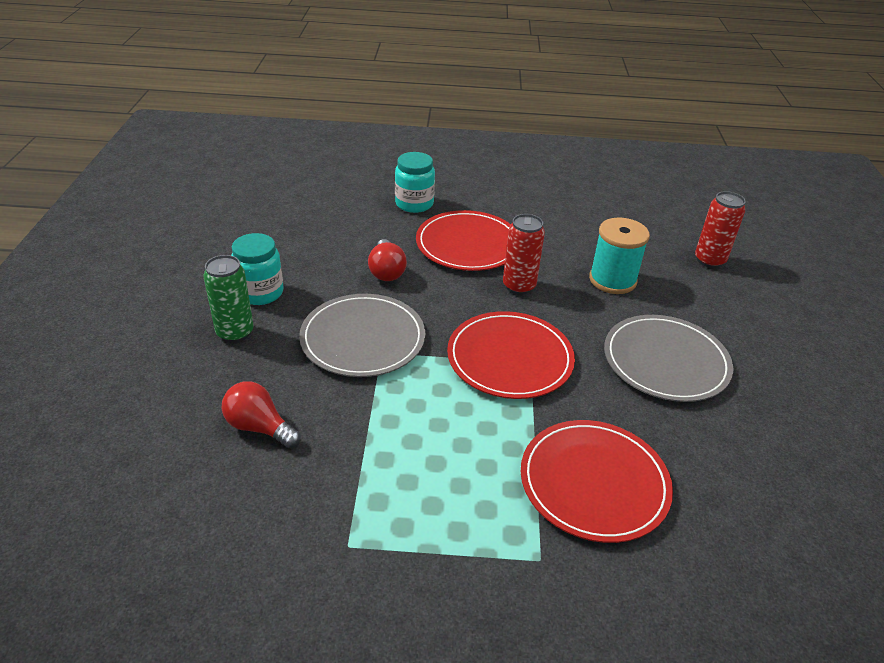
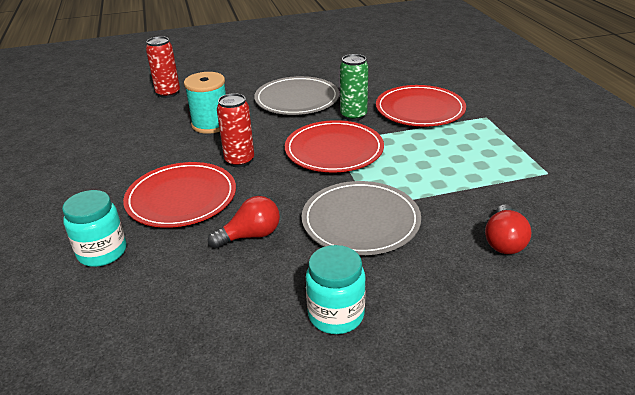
camera: 105 degrees left, 5 degrees down
(235, 332) = (411, 306): green can -> green can (353, 115)

